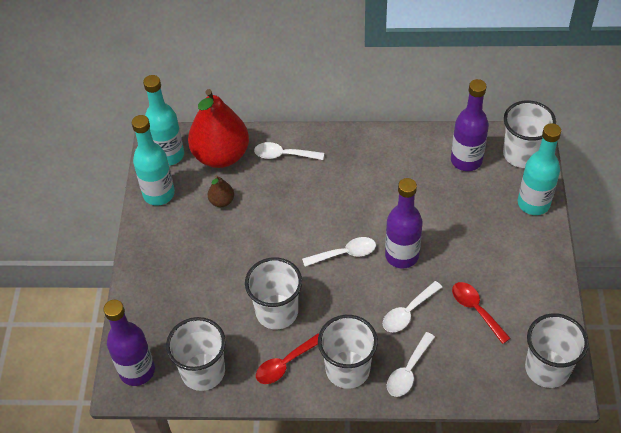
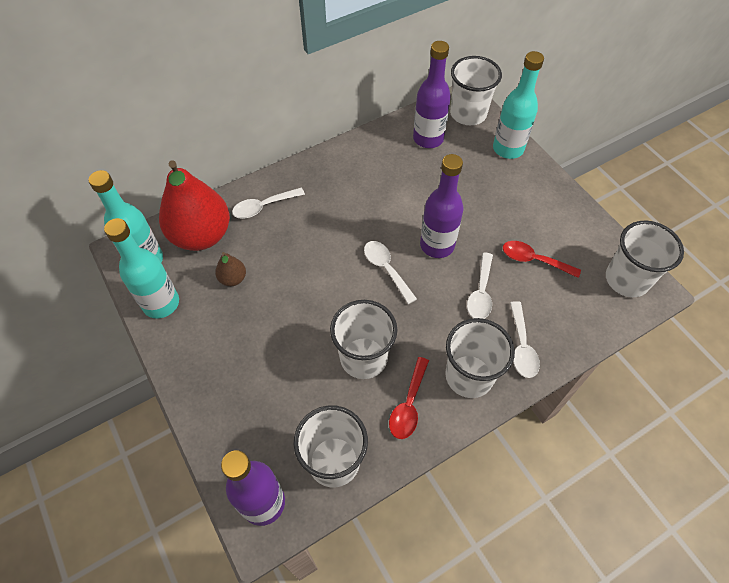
camera: 35 degrees left, 5 degrees up
(345, 253) = (386, 269): white spoon -> white spoon turned 75 degrees counterclockwise

